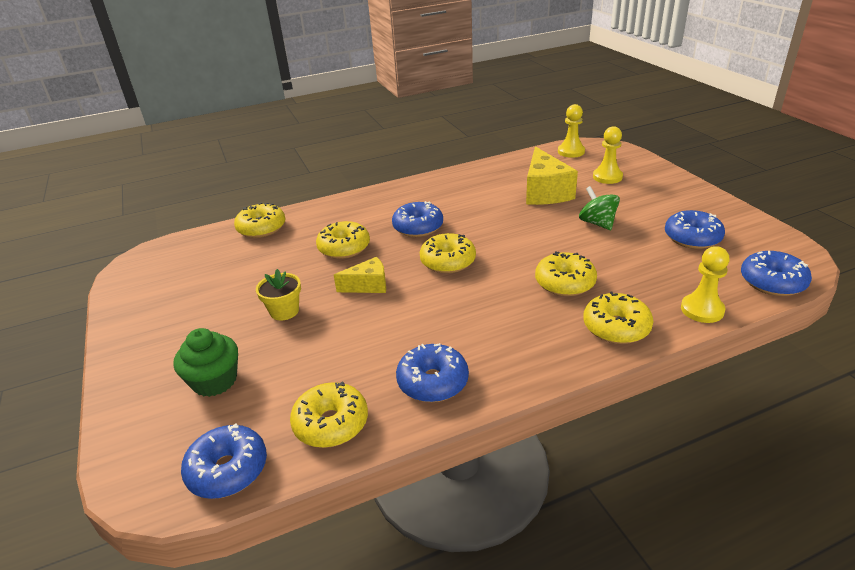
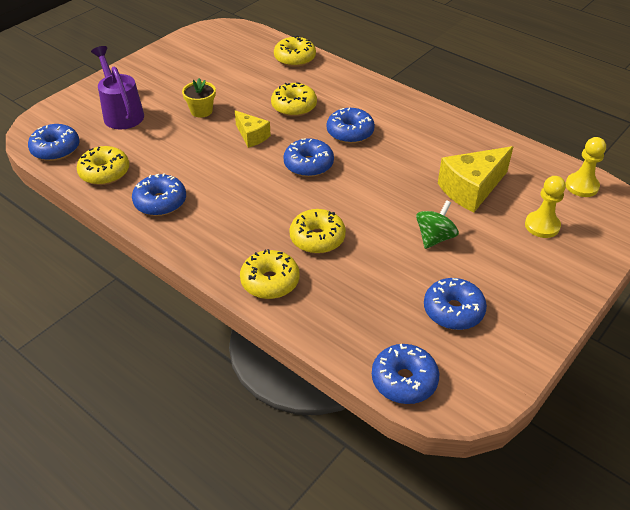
camera: 60 degrees right, 10 degrees up
(215, 381) = (122, 113): green cupcake -> purple watering can
(448, 261) = (308, 165): yellow donut -> blue donut
(702, 310) = (325, 332): yellow pawn -> none

